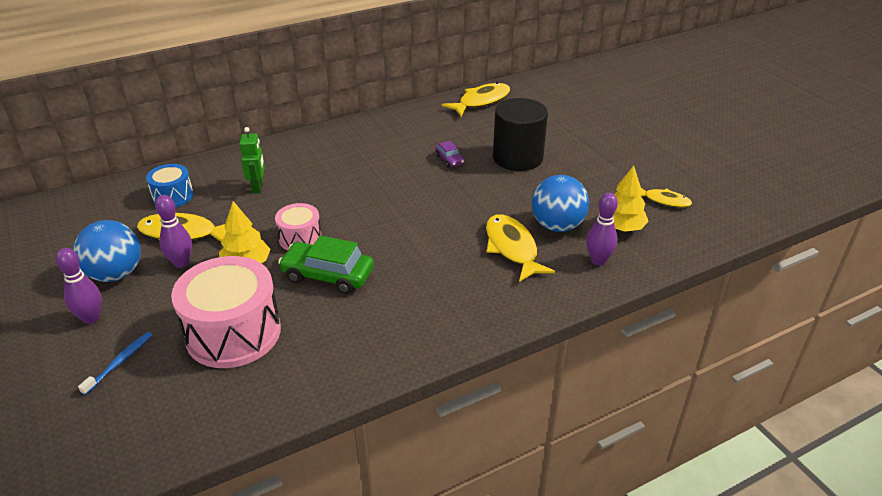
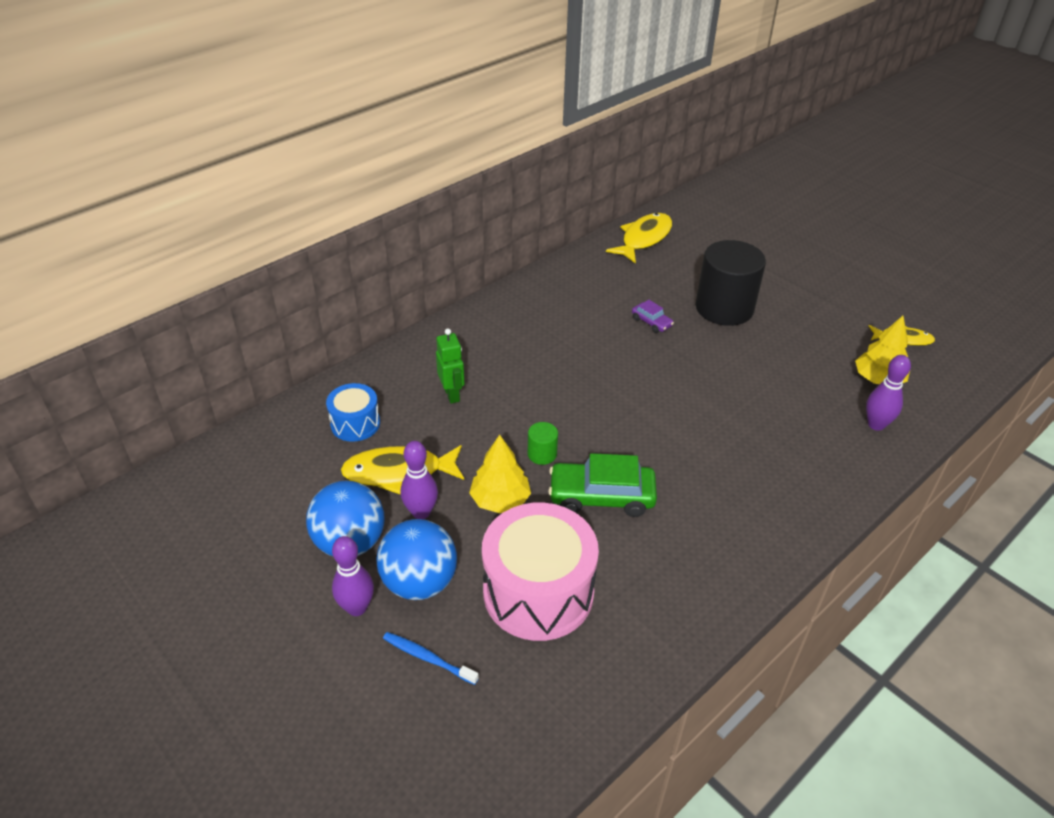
camera: 15 degrees left, 5 degrees up
(119, 362) = (428, 658): blue toothbrush -> blue toothbrush turned 75 degrees counterclockwise
(300, 238) = (542, 454): pink drum -> green cylinder
(512, 248) = (781, 425): yellow fish -> none
(557, 226) = (812, 389): blue ball -> blue ball (419, 582)

